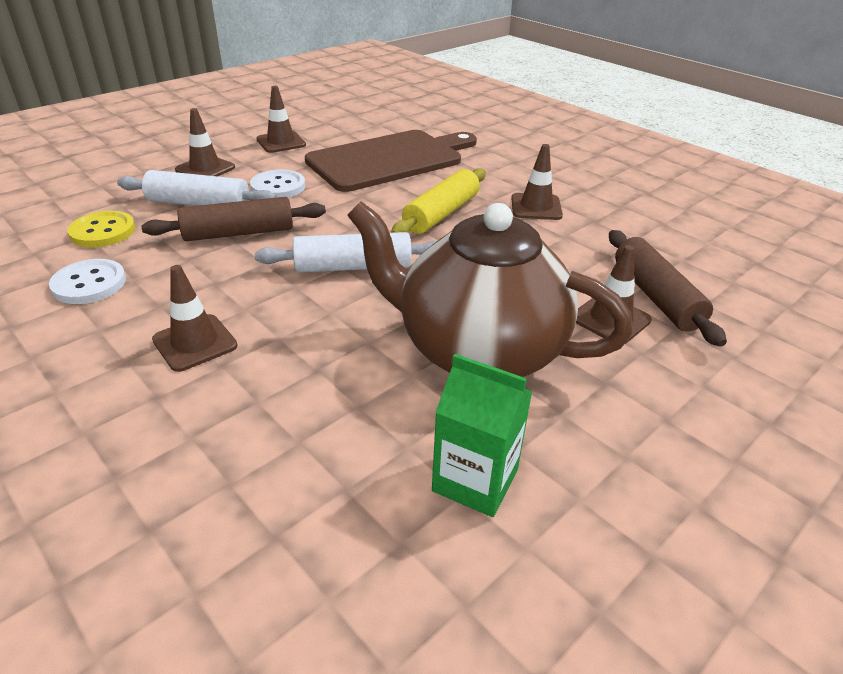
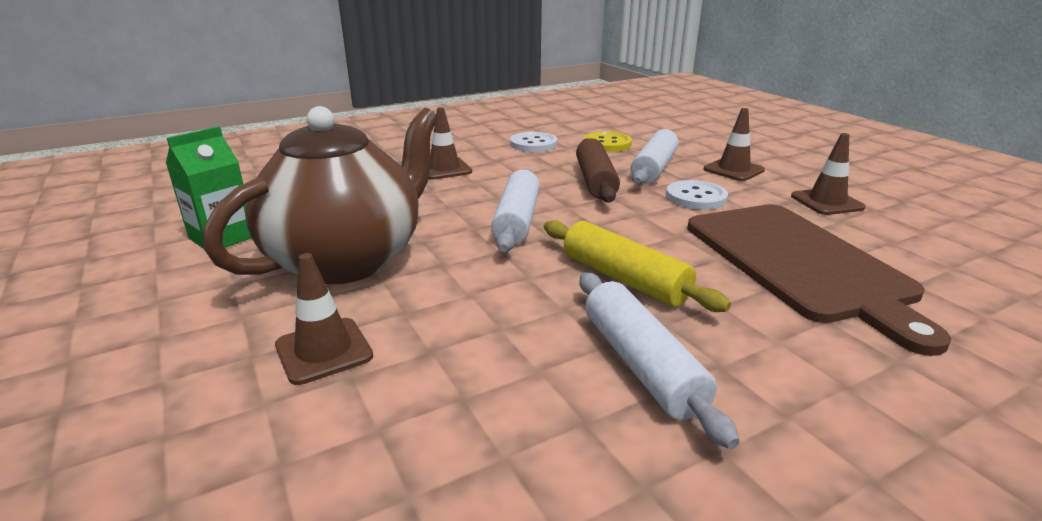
camera: 105 degrees right, 10 degrees down
(536, 207) = (641, 365): brown traffic cone -> white rolling pin
(656, 297) = (334, 411): brown rolling pin -> none

